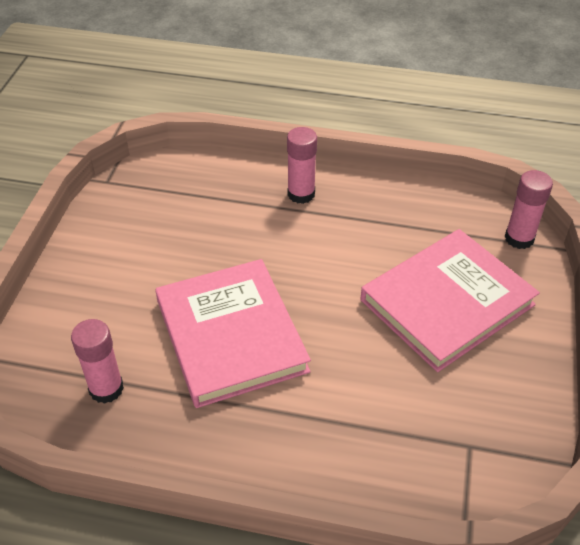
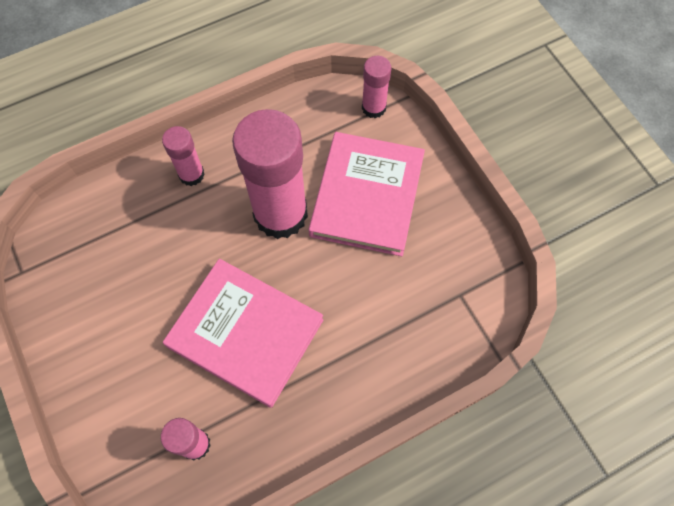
camera: 40 degrees left, 20 degrees up
(350, 267) = (280, 214): none -> pink glue stick

